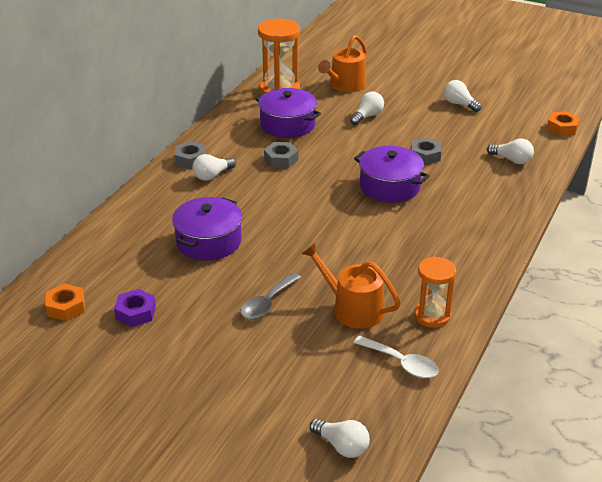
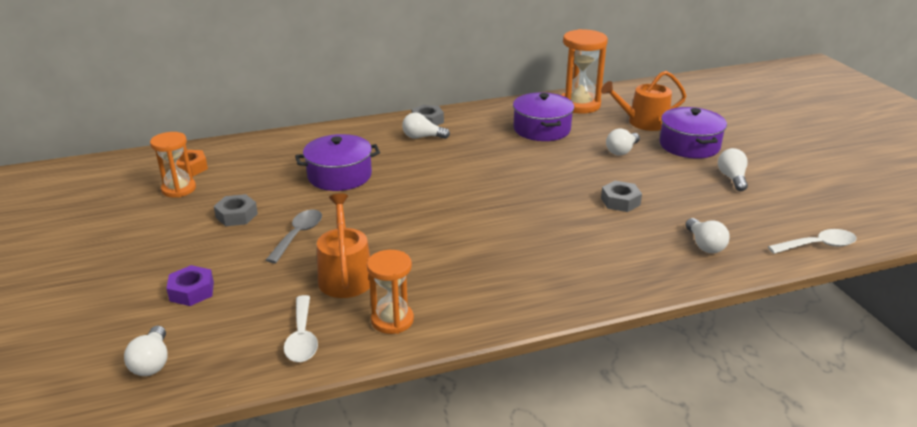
camera: 45 degrees right, 5 degrees down
(95, 329) = (179, 189): none -> orange hourglass
(135, 313) = (215, 193): purple nut -> purple nut (192, 291)
(267, 303) = (298, 235): grey spoon -> grey spoon turned 120 degrees clockwise
(281, 159) = (491, 149): grey nut -> grey nut (236, 215)
(367, 116) = (622, 151): white light bulb -> white light bulb turned 135 degrees clockwise
(390, 186) = (543, 208): purple pot -> purple pot (689, 145)
(562, 128) = (817, 246): orange nut -> white spoon

